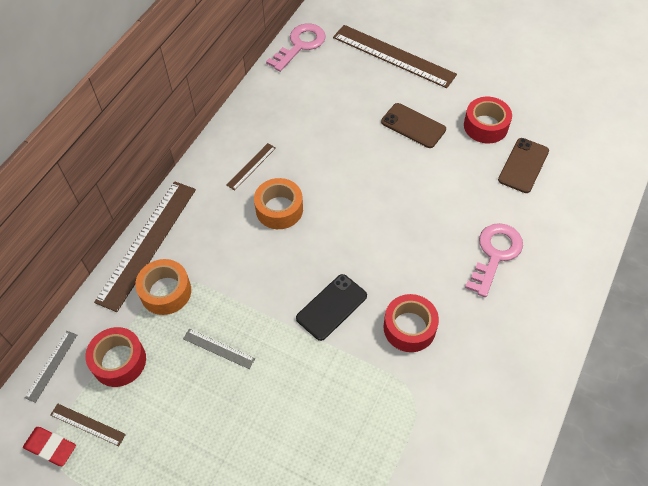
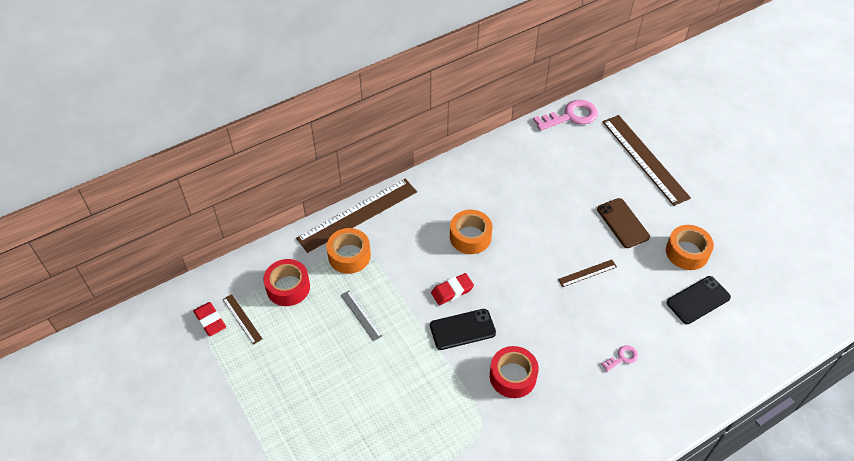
camera: 30 degrees right, 5 degrees down
(51, 365) = (243, 266): grey ruler -> none
(251, 166) = (470, 194): brown ruler -> brown ruler (587, 273)
(296, 273) = (452, 291): none -> red eraser
(485, 126) = (687, 252): red tape -> orange tape
(495, 254) = (622, 358): pink key -> pink key, size x0.49
(523, 165) = (698, 300): brown phone -> black phone

